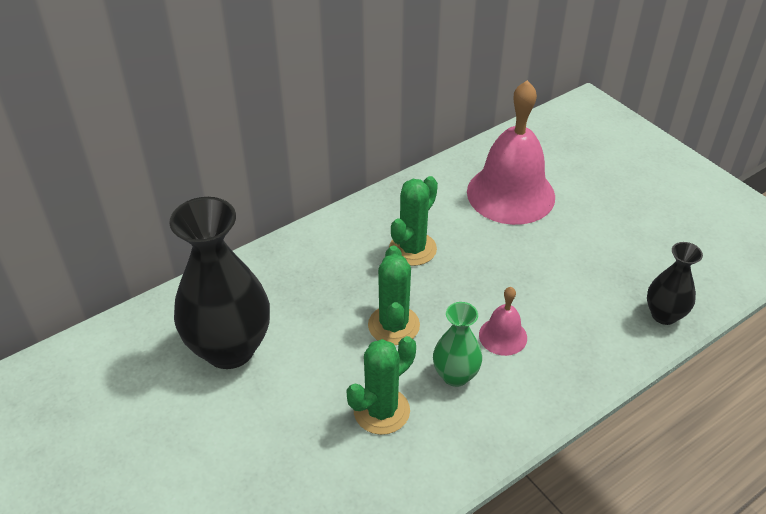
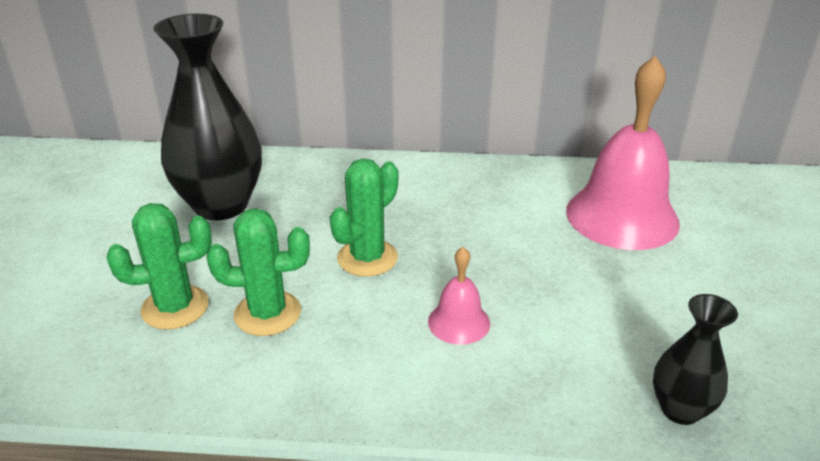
camera: 40 degrees right, 10 degrees down
(412, 249) = (463, 213): green cactus -> green cactus (175, 307)
(455, 375) = (369, 326): green vase -> none

